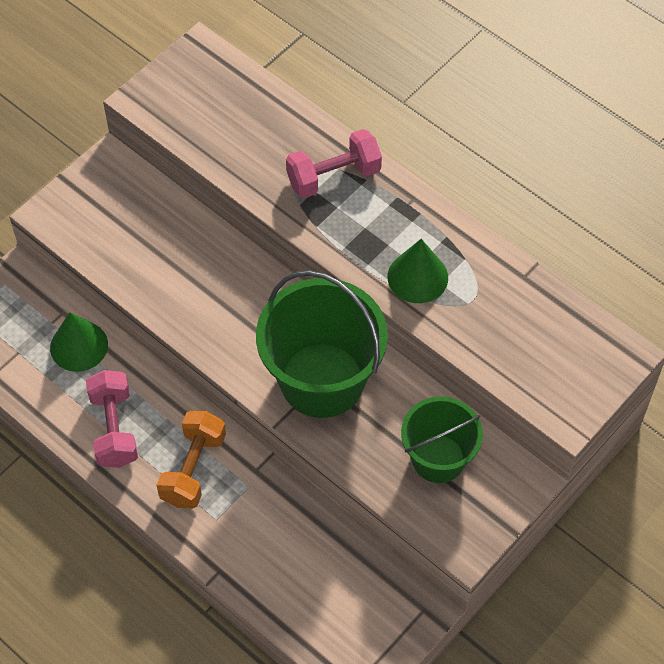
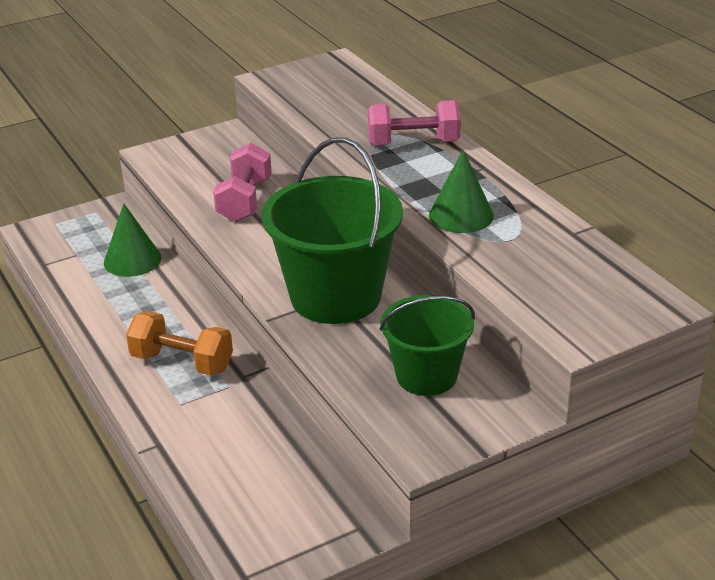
camera: 20 degrees right, 25 degrees down
(114, 429) = (126, 319): pink dumbbell -> pink dumbbell (245, 201)
(193, 469) = (182, 362): orange dumbbell -> orange dumbbell turned 75 degrees clockwise

